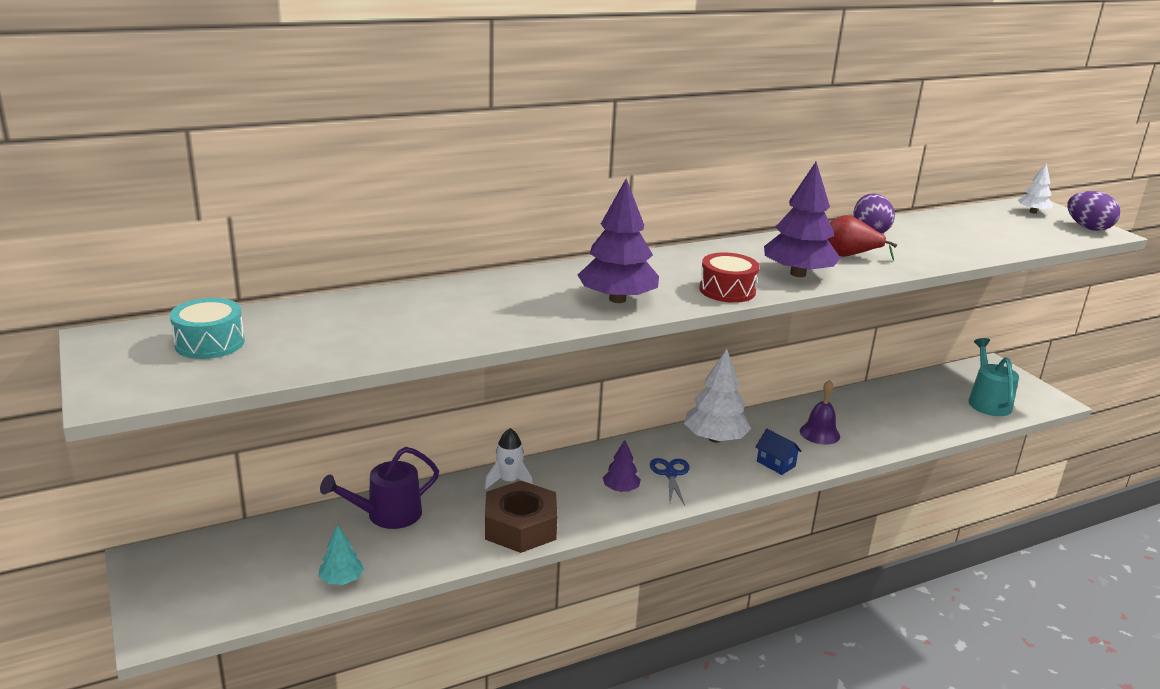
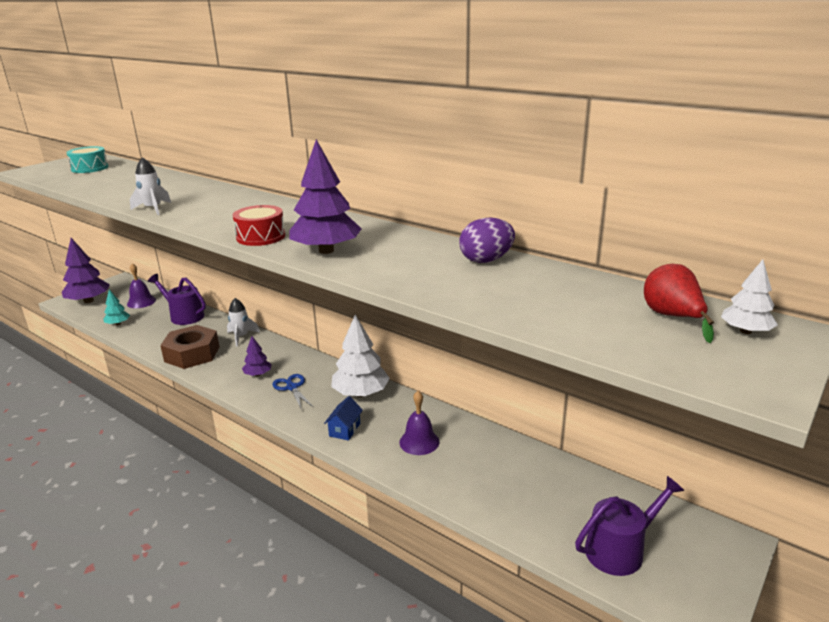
camera: 65 degrees right, 0 degrees up
(280, 547) = (141, 302): none -> purple bell
(545, 325) = (153, 209): none -> white rocket
(617, 299) = (212, 215): purple tree -> purple tree (89, 301)
(670, 474) = (292, 387): blue scissors -> blue scissors turned 90 degrees counterclockwise
(850, 256) = (401, 261): red pear -> red pear (672, 317)
(987, 402) = (620, 549): turquoise watering can -> purple watering can
(1088, 228) = (753, 375): purple egg -> none

